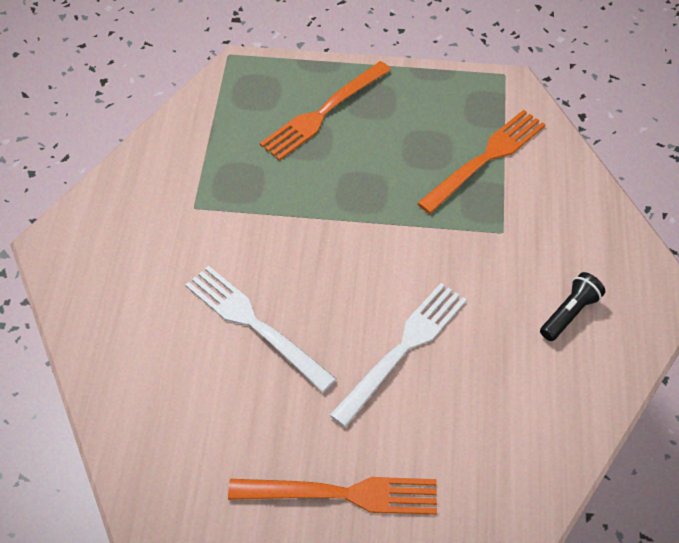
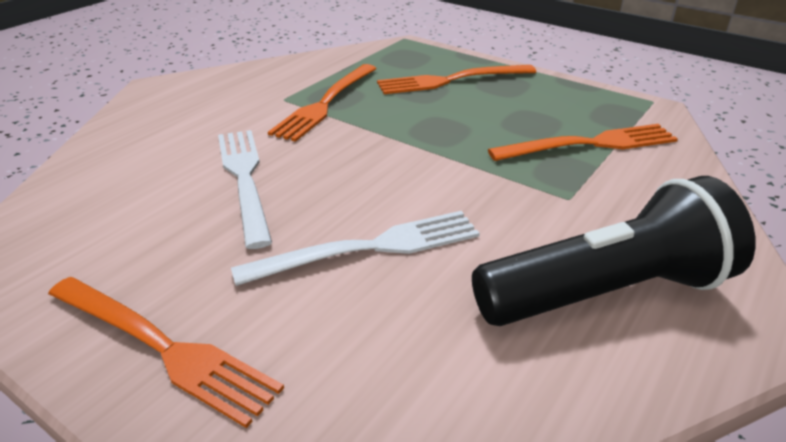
camera: 30 degrees right, 20 degrees down
(239, 198) = (325, 104): none -> orange fork
(569, 313) = (607, 293): black flashlight -> black flashlight, size x2.28

